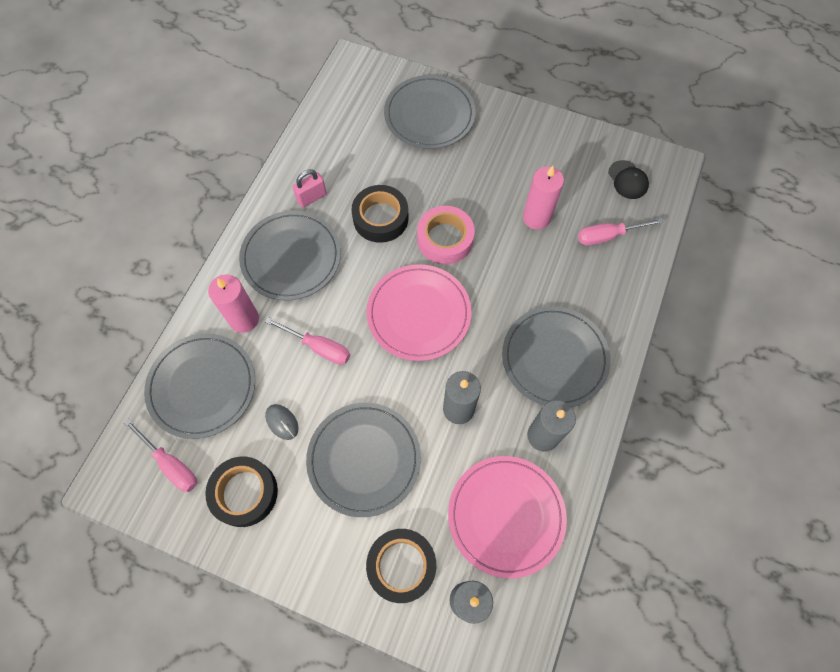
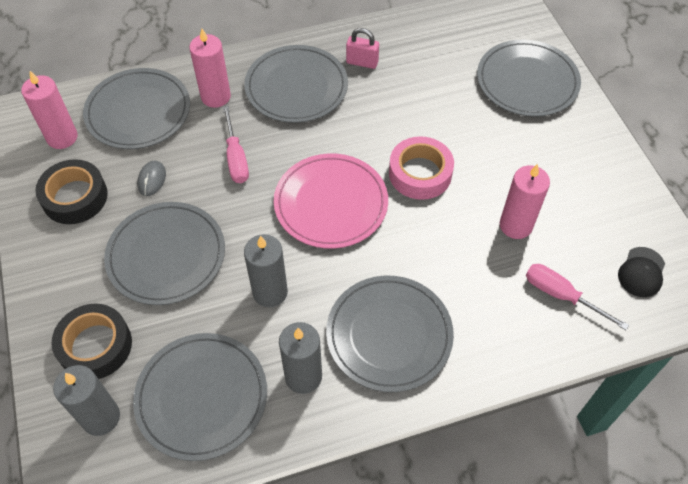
camera: 50 degrees right, 10 degrees down
(171, 464) = (62, 137): pink screwdriver -> pink candle
(380, 218) = (392, 117): black tape -> none
(506, 516) = (202, 397): pink plate -> grey plate

